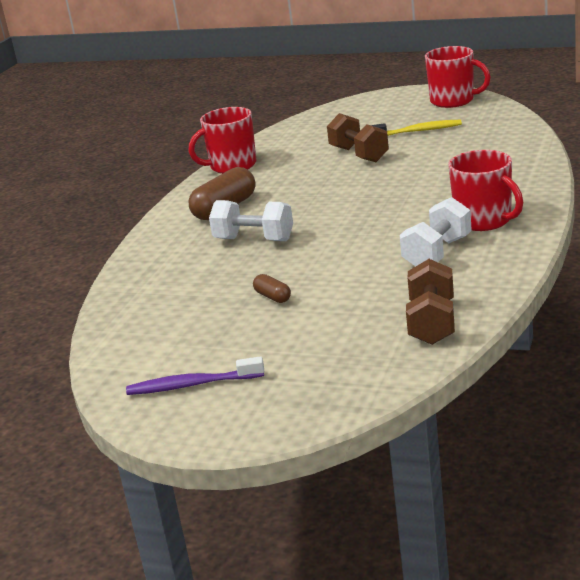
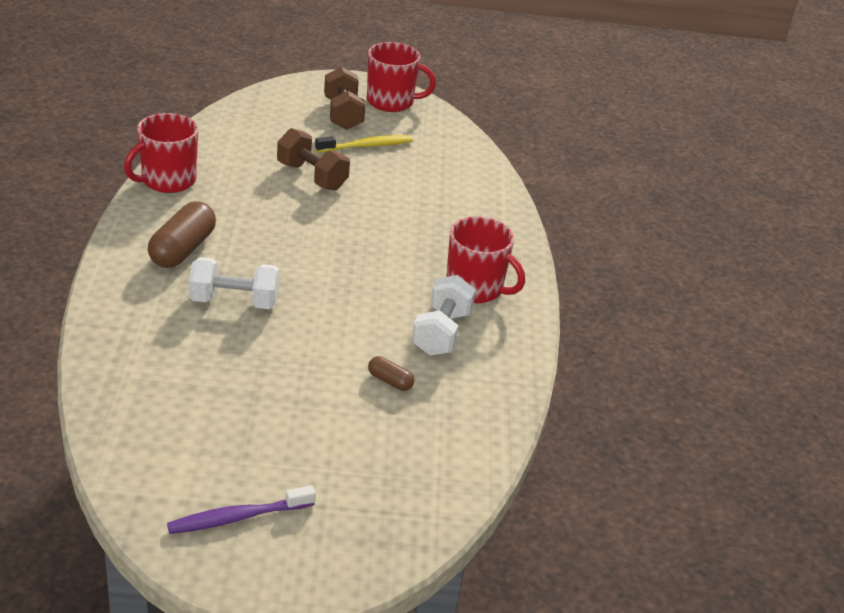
camera: 25 degrees left, 10 degrees up
(273, 297) = (284, 389): brown capsule -> brown capsule (390, 381)
(432, 323) = (464, 431): brown dumbbell -> brown dumbbell (343, 114)

